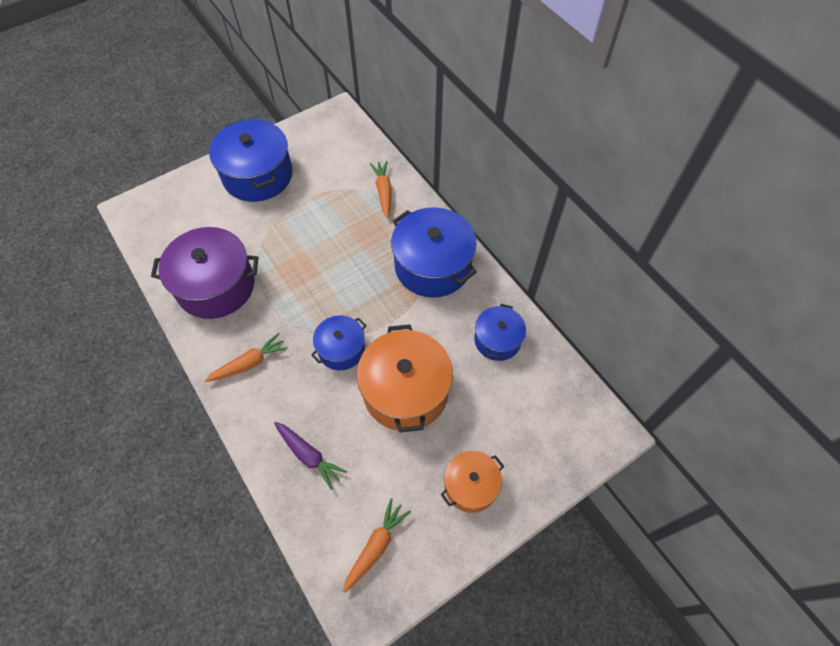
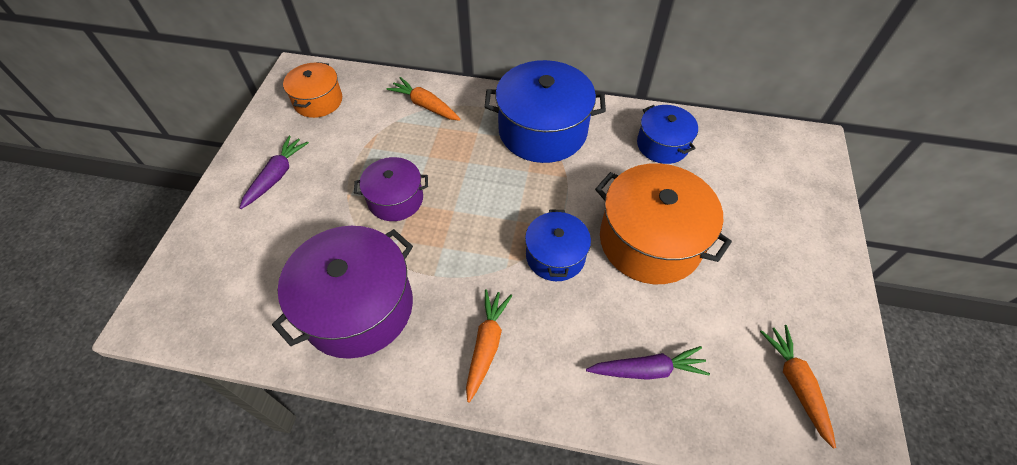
camera: 45 degrees left, 5 degrees down
(258, 175) = (276, 176): blue pot -> purple carrot
(299, 240) = (395, 199): none -> purple pot
(470, 486) = (789, 265): orange pot -> orange pot (318, 101)

